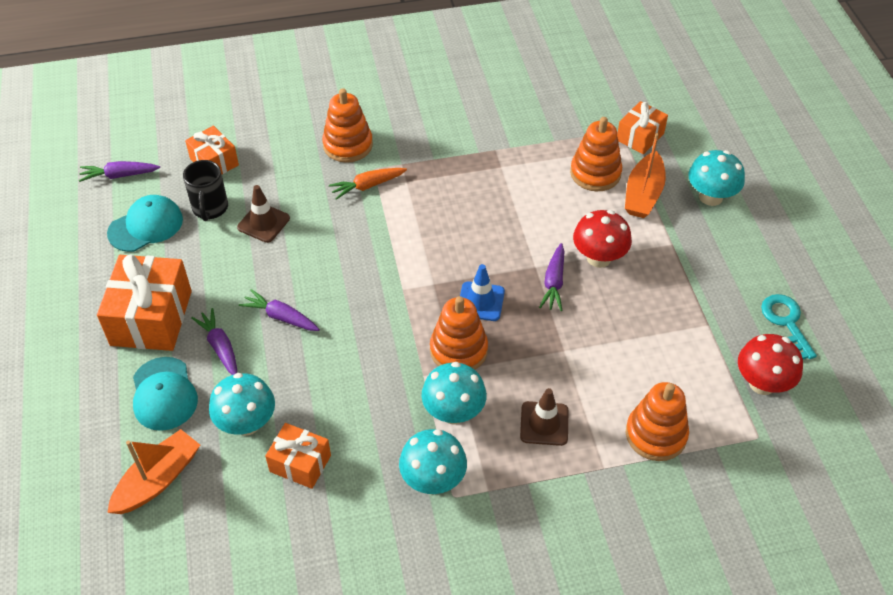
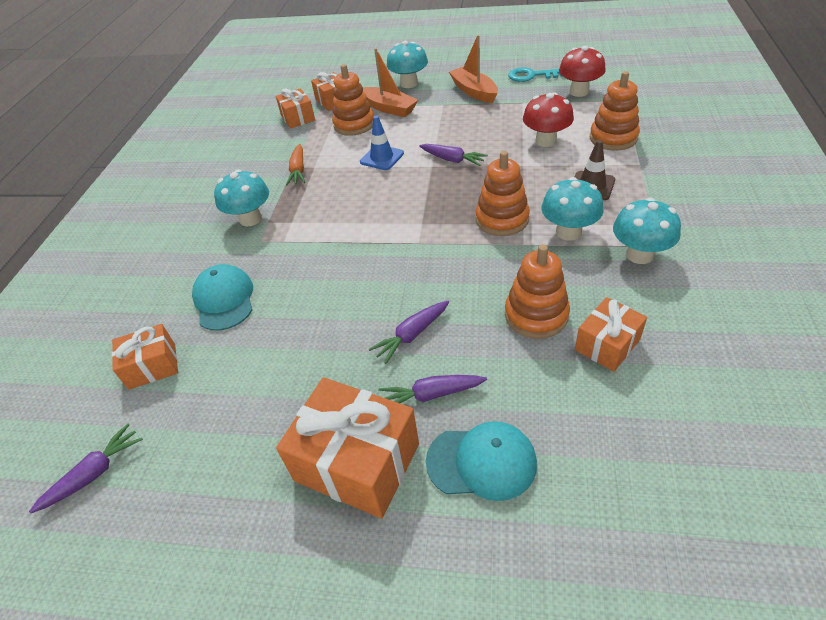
camera: 65 degrees left, 5 degrees down
(119, 175) = (94, 473): purple carrot -> purple carrot turned 150 degrees counterclockwise
(146, 226) = (204, 451): turquoise cap -> turquoise cap (224, 300)
(158, 480) = (610, 484): orange boat -> orange boat (474, 91)
(210, 209) = (221, 379): black mug -> none
(247, 423) = (545, 383): turquoise mushroom -> turquoise mushroom (250, 219)
(263, 223) = (274, 333): brown traffic cone -> none
(348, 145) = (216, 254): orange stacking toy -> orange stacking toy (536, 315)
(367, 186) = (279, 248): orange carrot -> orange carrot (298, 170)
(480, 301) = (454, 199): blue traffic cone -> blue traffic cone (382, 158)
(591, 118) = (298, 118): none -> orange gift
(599, 258) = (438, 136): red mushroom -> red mushroom (546, 141)

